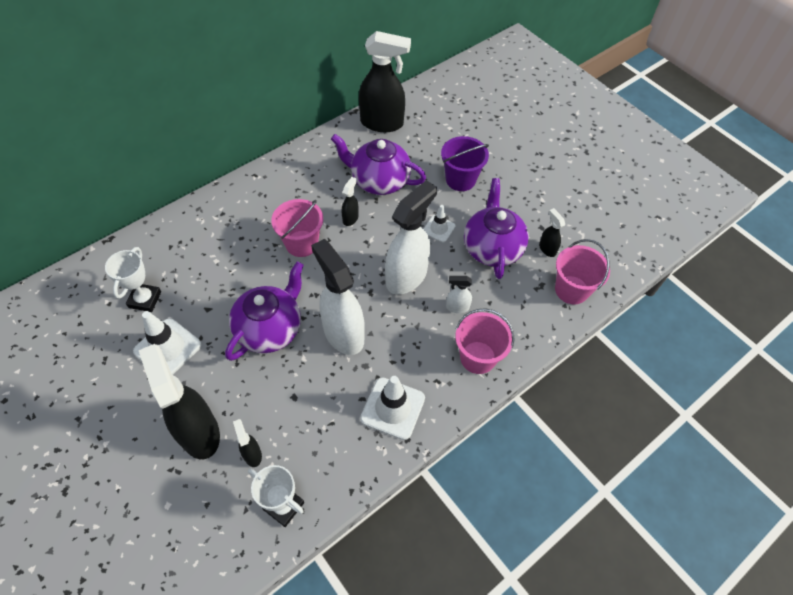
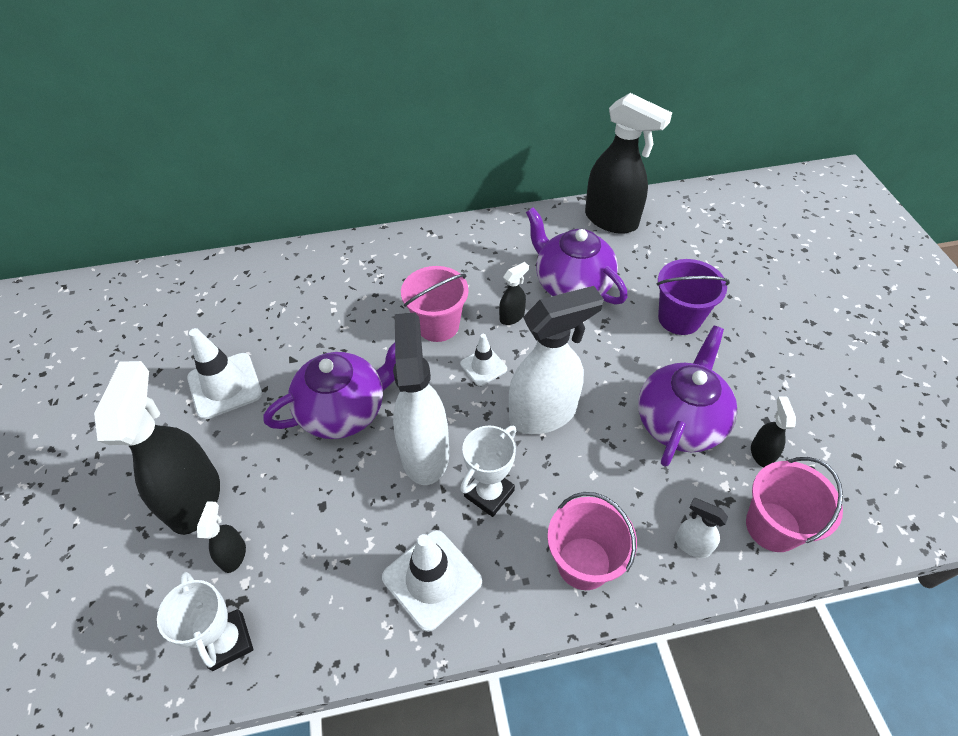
camera: 30 degrees right, 5 degrees down
(145, 299) = (236, 323): white trophy -> white trophy (489, 493)
(438, 229) = (618, 369): white traffic cone -> white traffic cone (483, 366)
(457, 307) = (590, 481): white spray bottle -> white spray bottle (691, 545)

